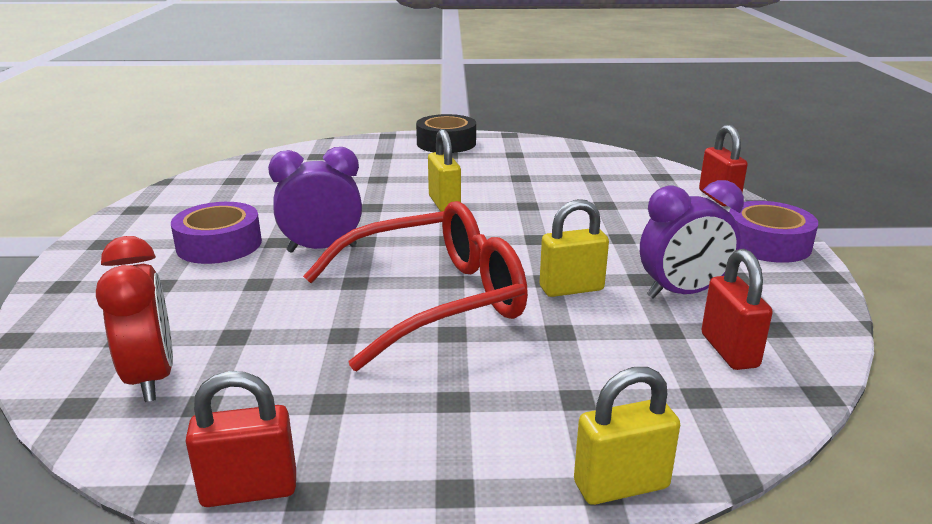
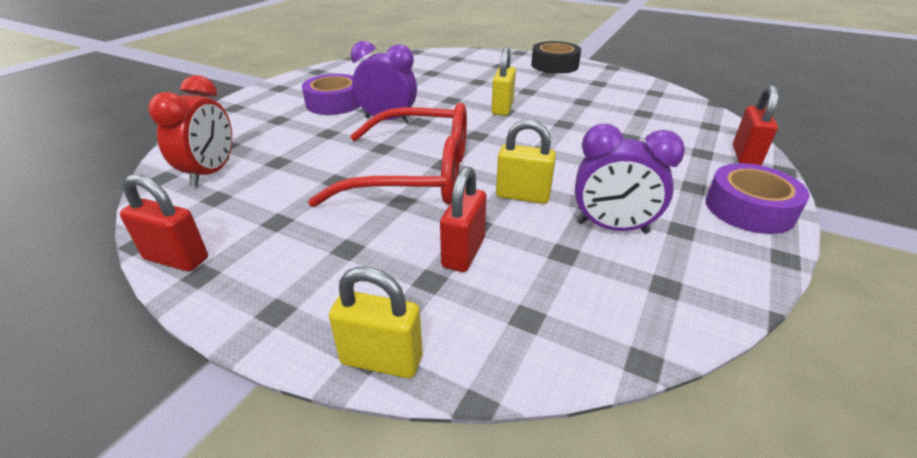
camera: 30 degrees right, 10 degrees up
(729, 351) = (597, 290): red padlock -> red padlock (463, 253)

